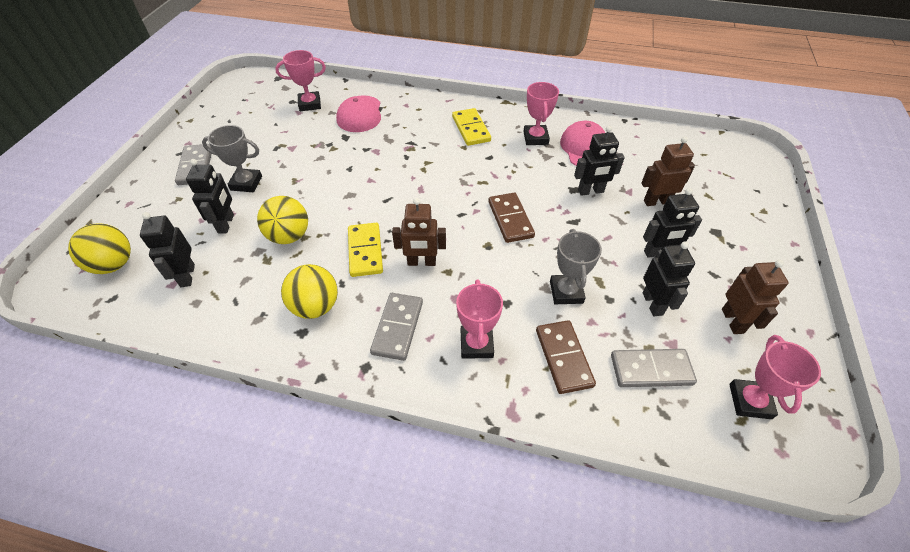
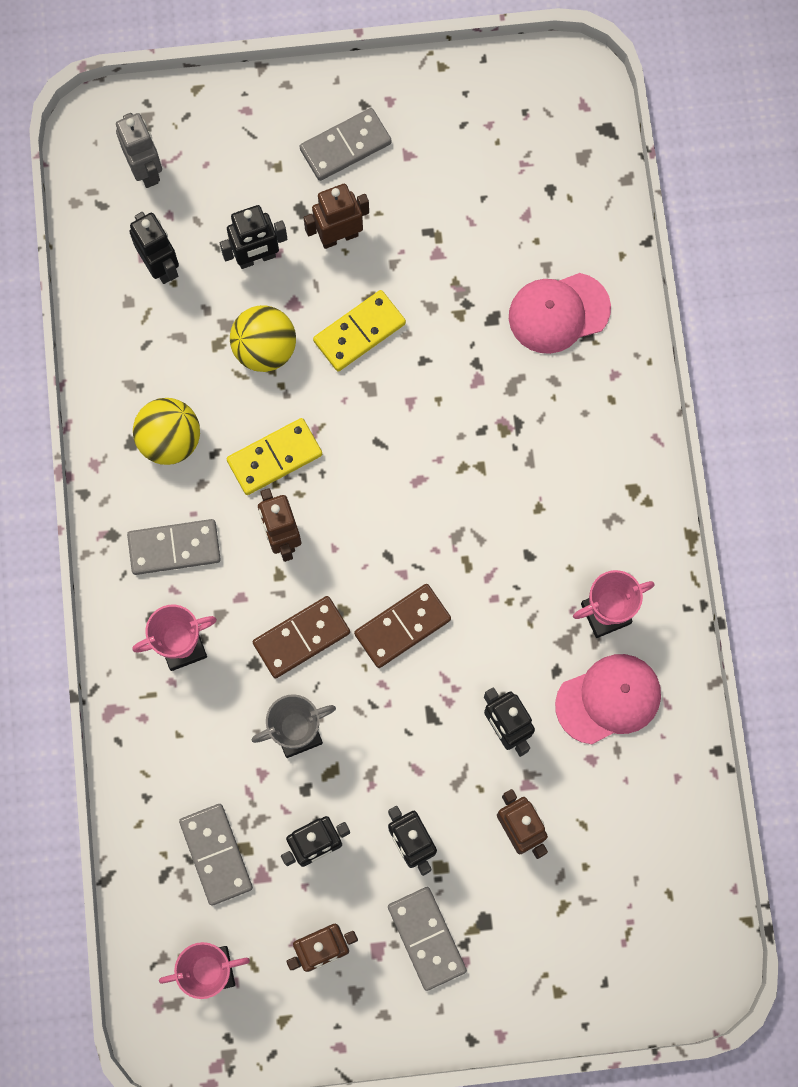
camera: 70 degrees right, 25 degrees up
(114, 264) = (146, 170): yellow ball -> grey robot
(187, 276) = (161, 266): black robot -> black robot turned 90 degrees clockwise
(246, 183) = (339, 236): grey trophy -> brown robot
(310, 104) = (553, 222): pink trophy -> none
(471, 129) = (589, 503): yellow domino -> yellow domino (359, 332)
(564, 358) = (198, 751): brown domino -> brown domino (301, 638)
(726, 262) = (426, 938): none -> grey domino

